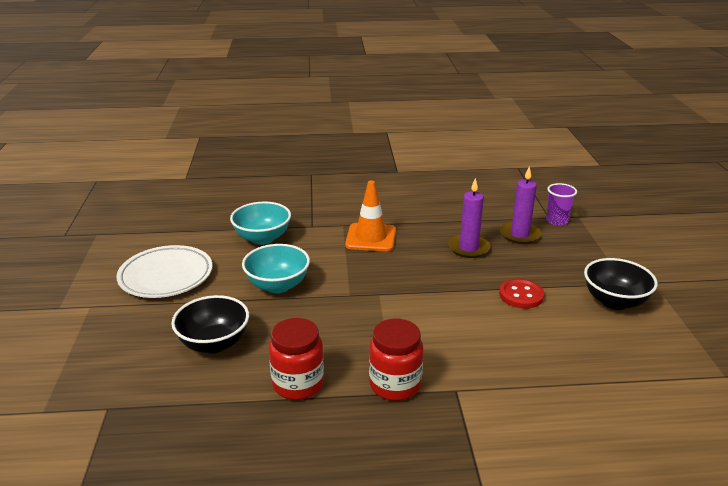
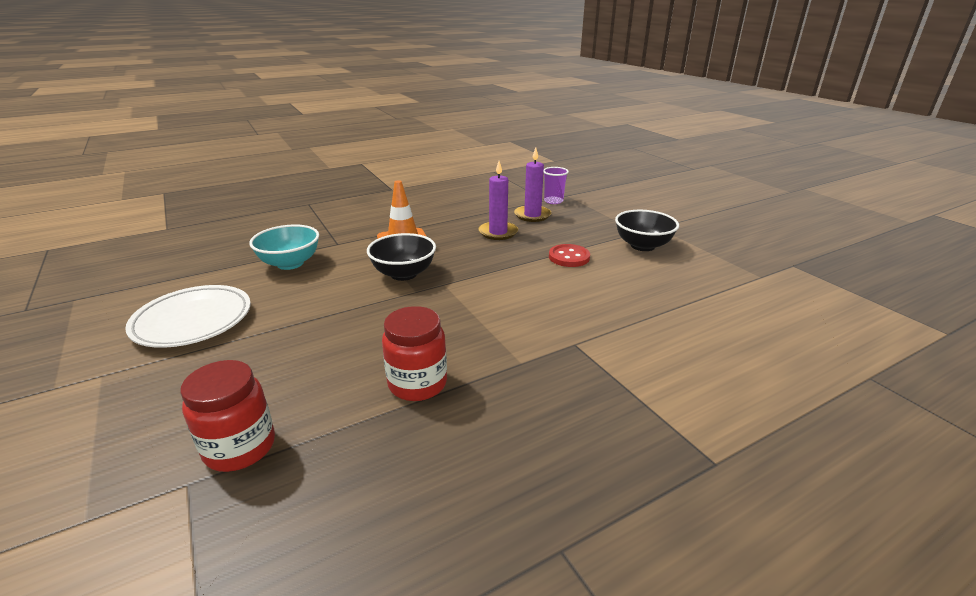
camera: 25 degrees left, 0 degrees up
(214, 343) = (294, 371): black bowl -> black bowl (404, 274)
(277, 285) = (334, 300): turquoise bowl -> none
(395, 385) = (516, 356): red jar -> red jar (240, 447)

